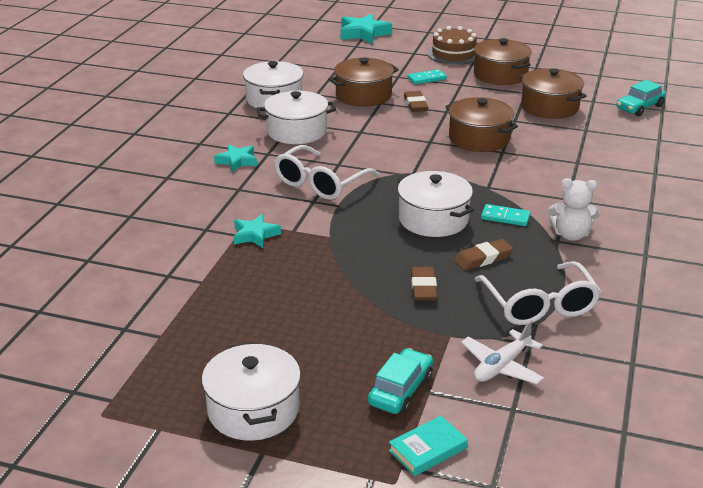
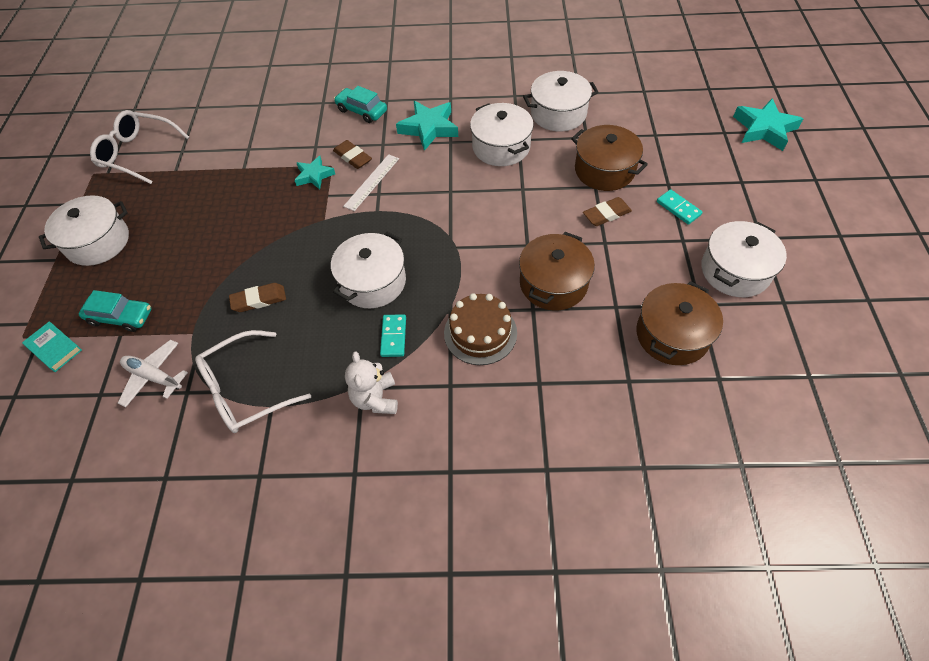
camera: 75 degrees right, 25 degrees up
(237, 161) = (429, 128): turquoise star -> turquoise star, size x1.61
(293, 202) = (372, 182): none -> white ruler
(320, 183) = (410, 189): white glasses -> white glasses (137, 153)
(453, 54) = (765, 216): brown cake -> brown cake (480, 333)
(483, 258) = (314, 333): brown eraser -> brown eraser (352, 157)
(500, 75) = (735, 271): brown pot -> white pot
(639, 107) = (731, 436): turquoise car -> turquoise car (362, 111)

